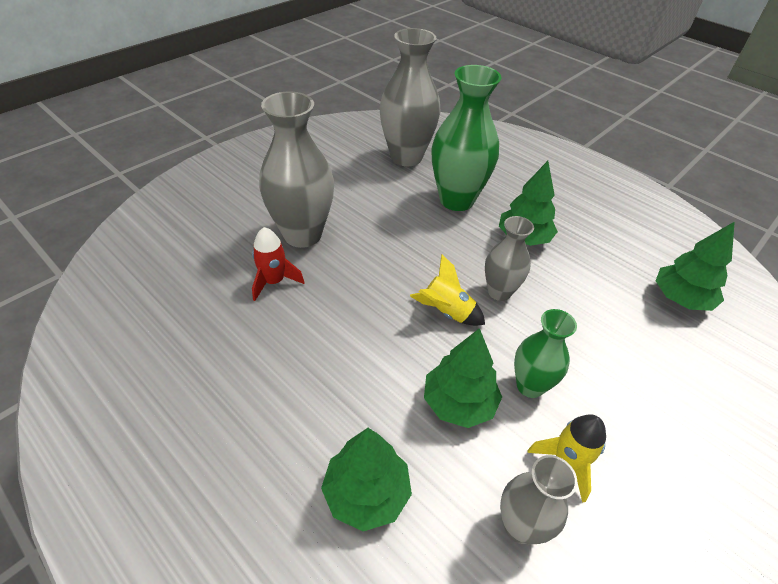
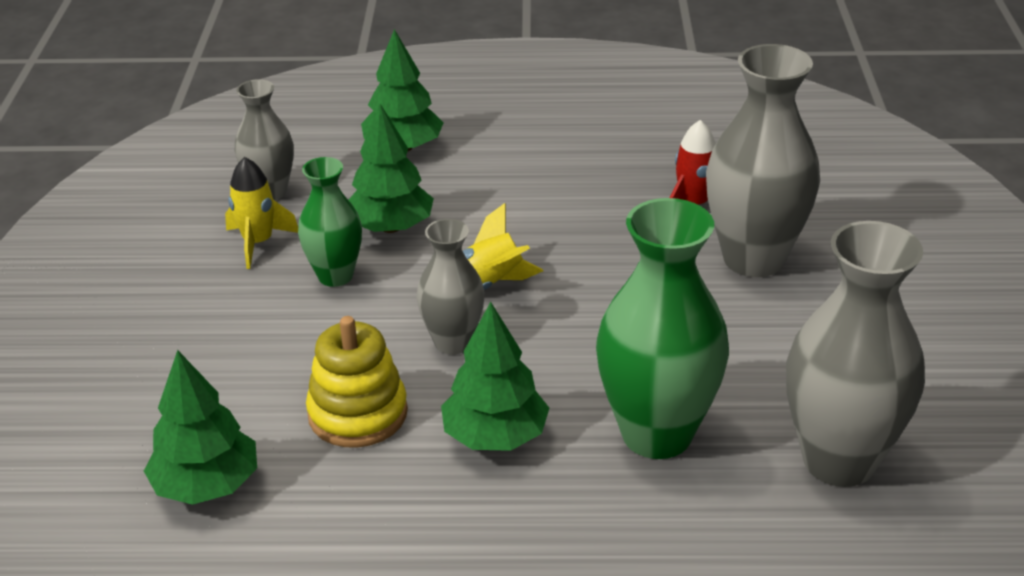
camera: 140 degrees right, 10 degrees down
(580, 287) = (358, 414): none -> yellow stacking toy

